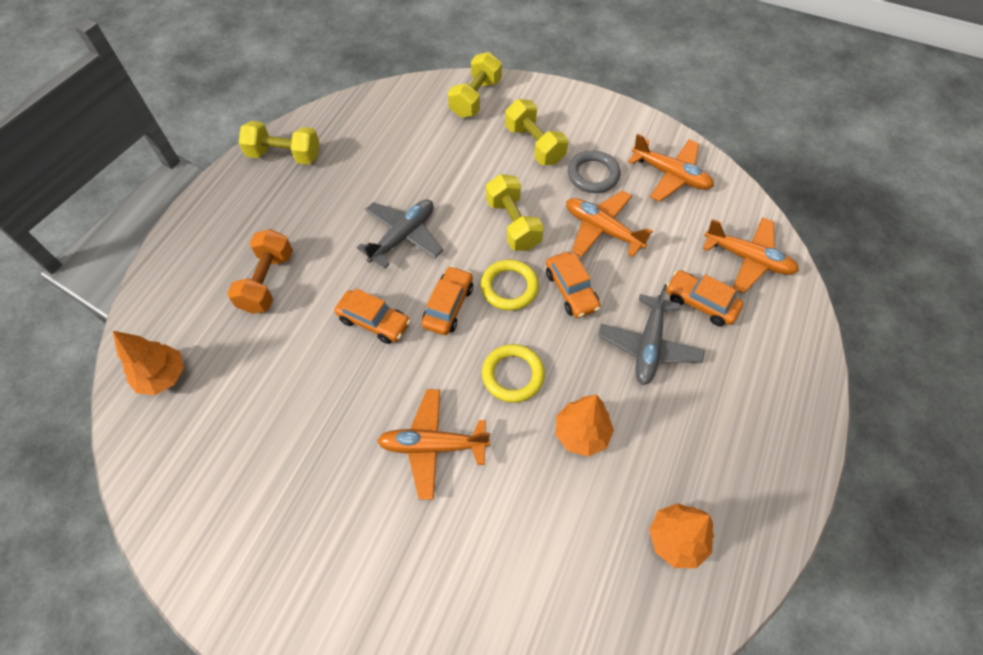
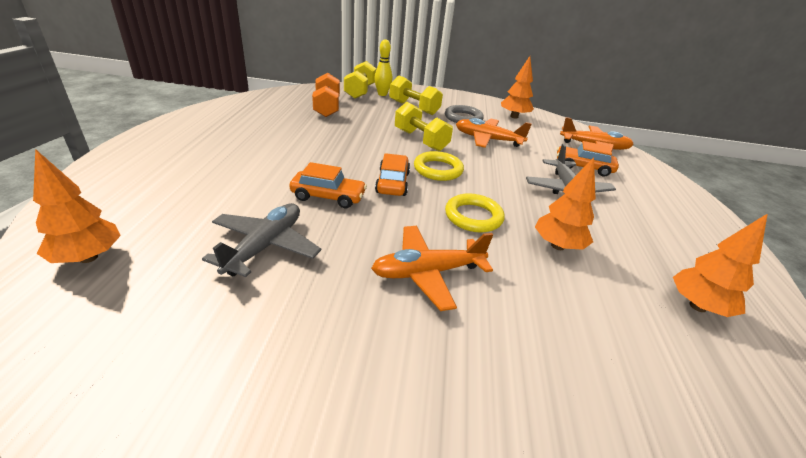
camera: 20 degrees left, 25 degrees down
(267, 282) = (211, 181): orange dumbbell -> orange dumbbell (327, 107)
(284, 155) = (213, 117): yellow dumbbell -> none
(403, 236) = (334, 150): grey plane -> grey plane (265, 246)
(504, 106) = (382, 94): none -> yellow bowling pin
(571, 290) = (487, 168): orange car -> none
(670, 175) = (514, 116): orange plane -> orange tree

